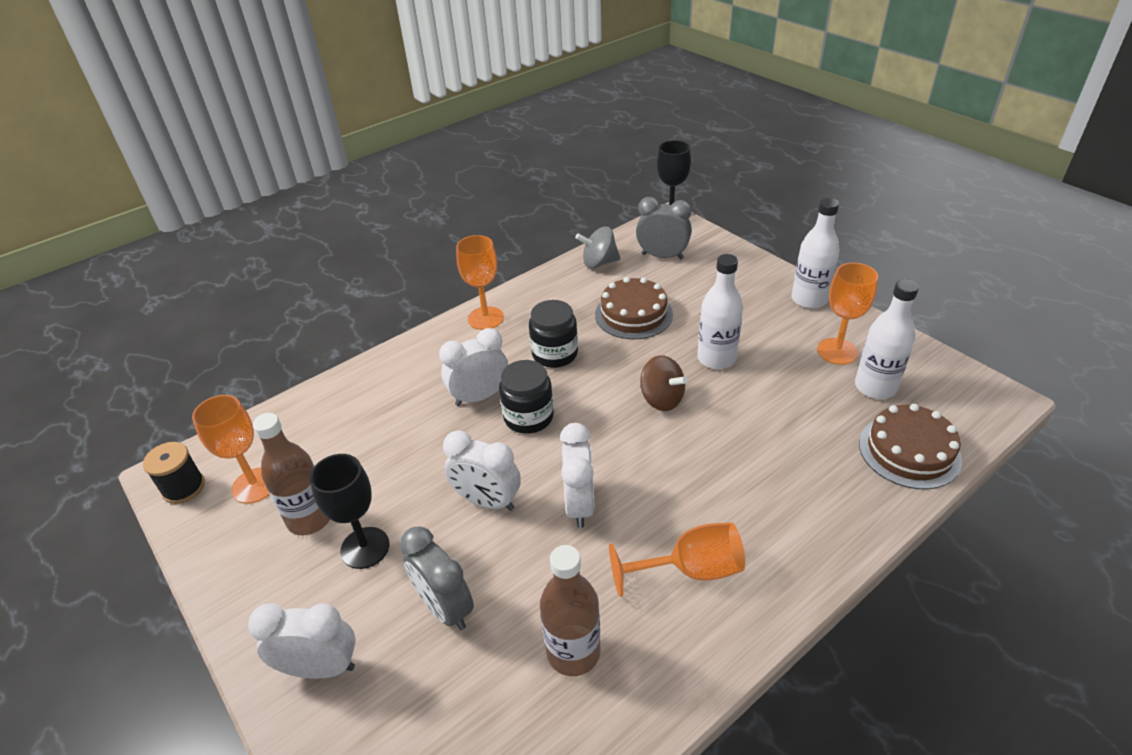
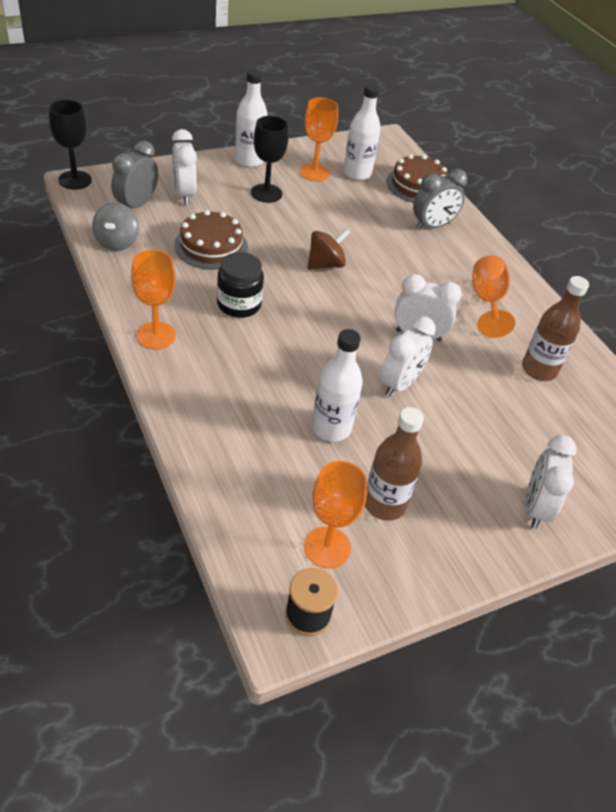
camera: 85 degrees left, 5 degrees up
(365, 548) = (427, 467): black goblet -> black goblet (266, 193)
(445, 607) = (494, 427): grey clock -> grey clock (432, 226)
(479, 396) = (273, 363): white clock -> white clock (184, 194)
(528, 417) = (313, 339): black jar -> none
(716, 358) = (293, 224): white bottle -> white bottle (331, 428)

